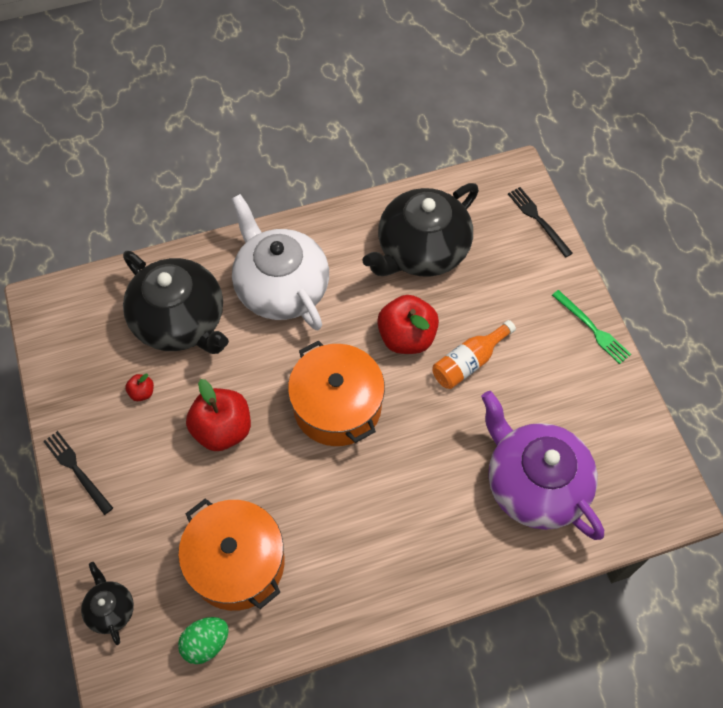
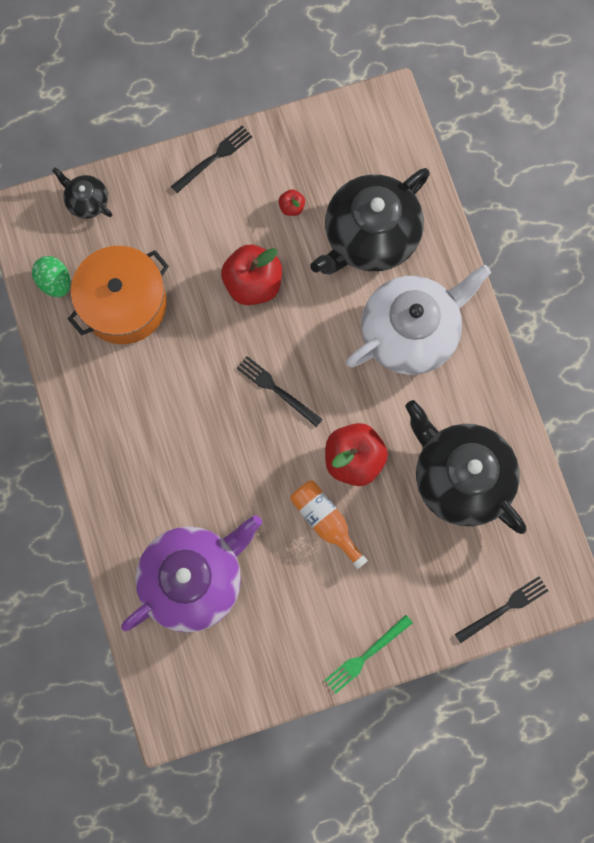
camera: 90 degrees right, 15 degrees up
(111, 609) = (87, 201): black teapot -> black teapot turned 120 degrees counterclockwise
(337, 406) = (276, 390): orange pot -> black fork

